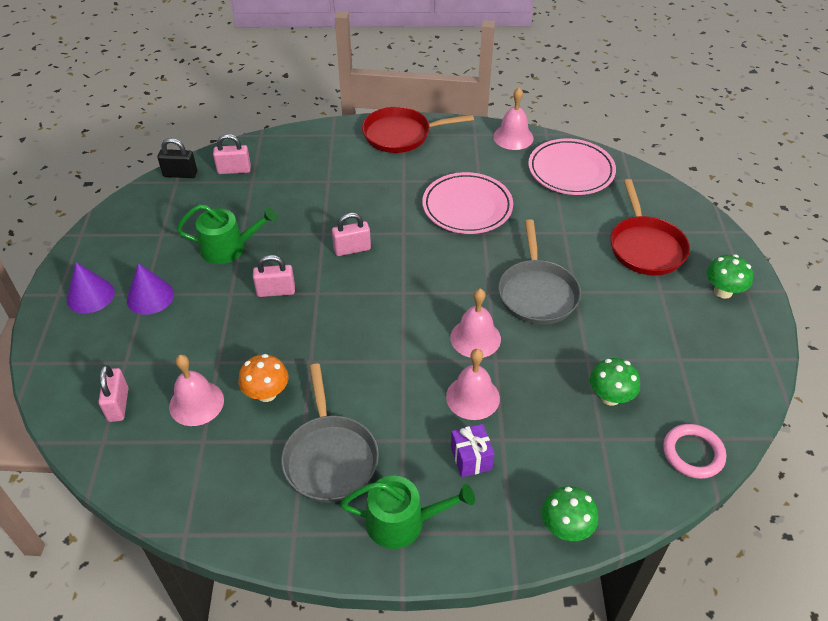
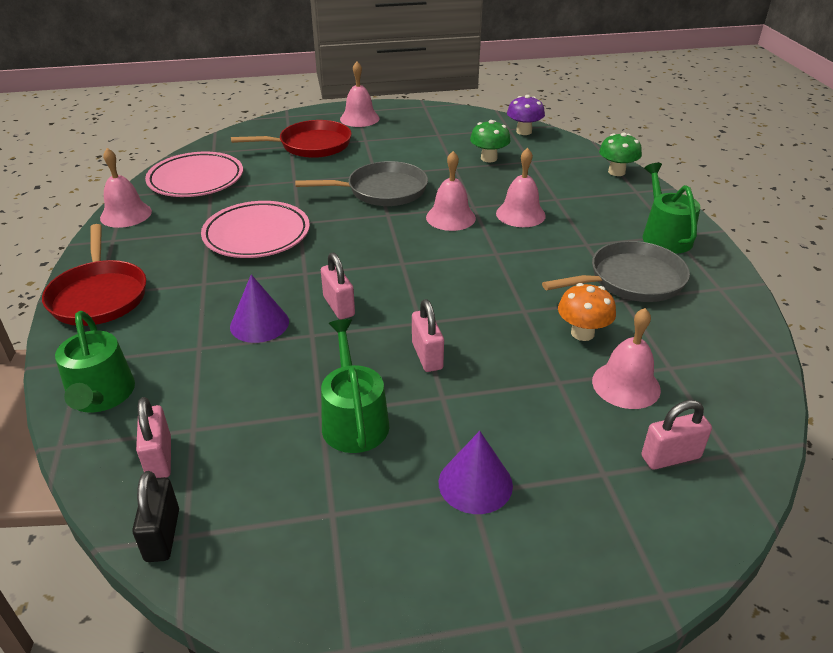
camera: 100 degrees left, 10 degrees down
(90, 295) = (497, 567): purple cone -> purple cone (259, 324)
(296, 145) = (101, 396): none -> green watering can
(471, 458) = (583, 211): purple gift -> none
(693, 453) = (524, 131): pink ring -> purple mushroom
(723, 291) = (359, 118): green mushroom -> pink bell

